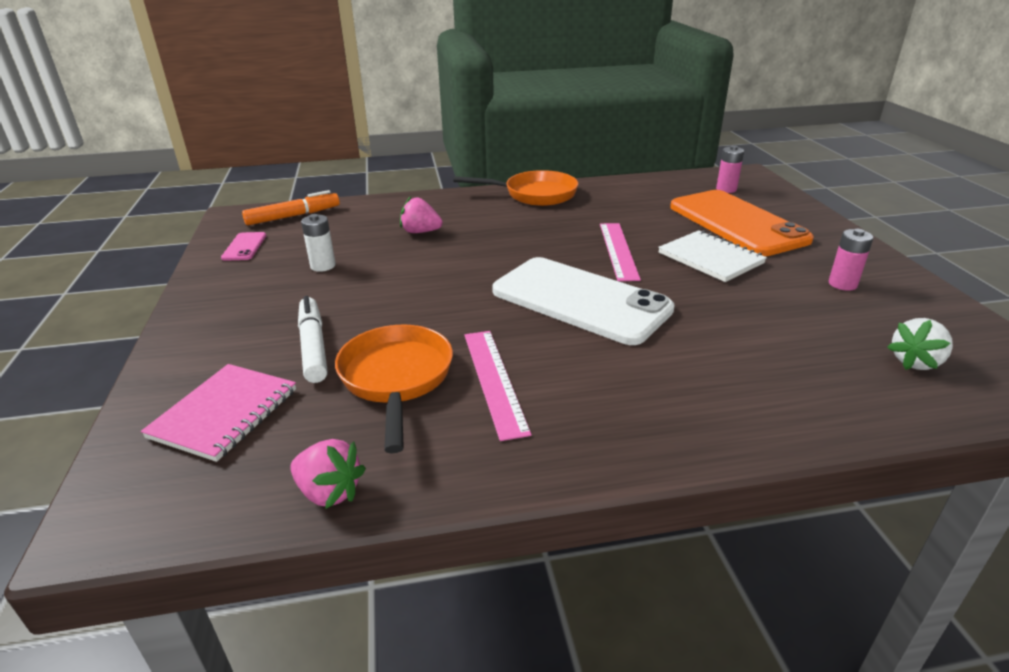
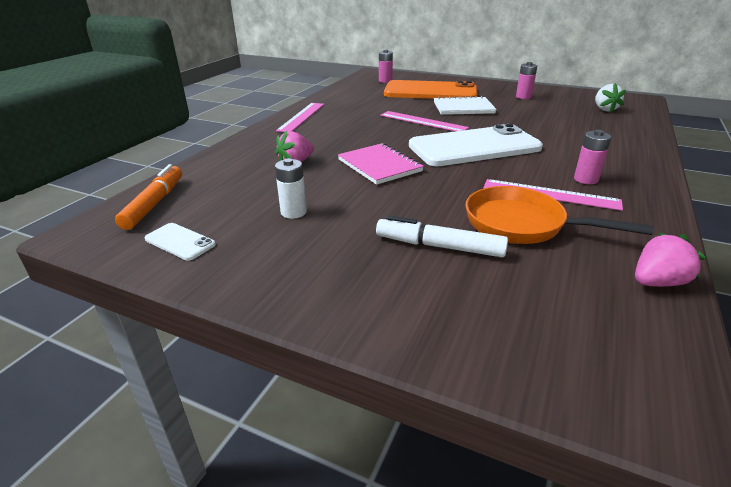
camera: 55 degrees left, 0 degrees up
(224, 413) = (517, 311): pink notebook -> pink notebook (379, 165)
(244, 247) = (180, 242): pink phone -> white phone
(535, 194) = (301, 117): orange pan -> pink ruler
(571, 397) = (585, 179): none -> pink battery

